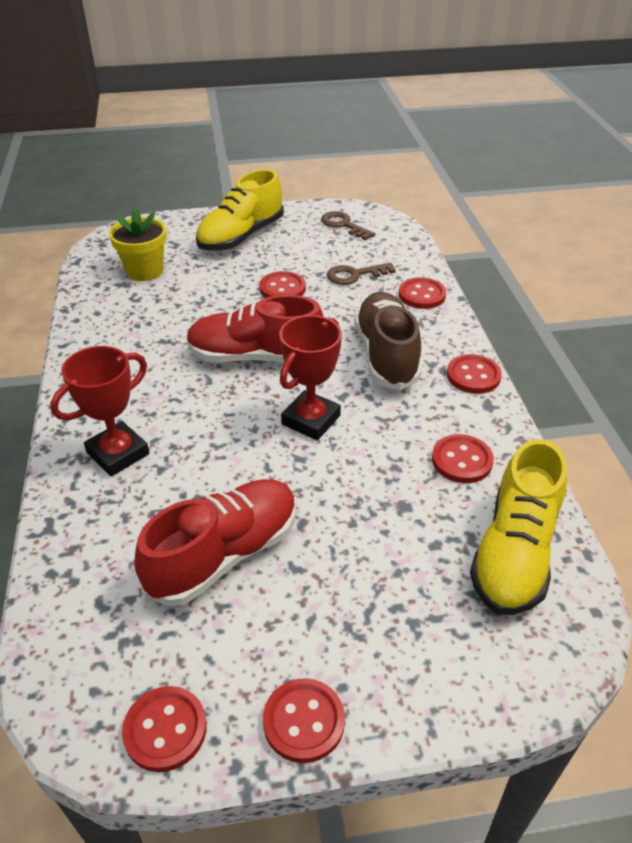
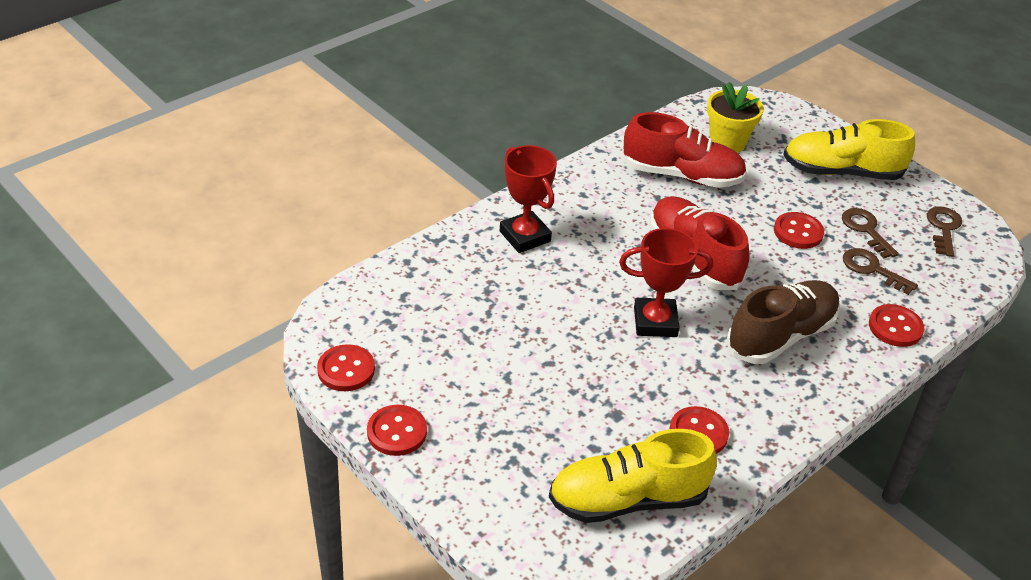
camera: 55 degrees right, 0 degrees up
(118, 453) = (525, 236): red trophy -> red trophy turned 45 degrees clockwise
(224, 555) = (487, 335): red shoe -> red shoe (682, 175)
(312, 257) = (866, 230): none -> brown key
(473, 376) = (814, 405): red button -> none

